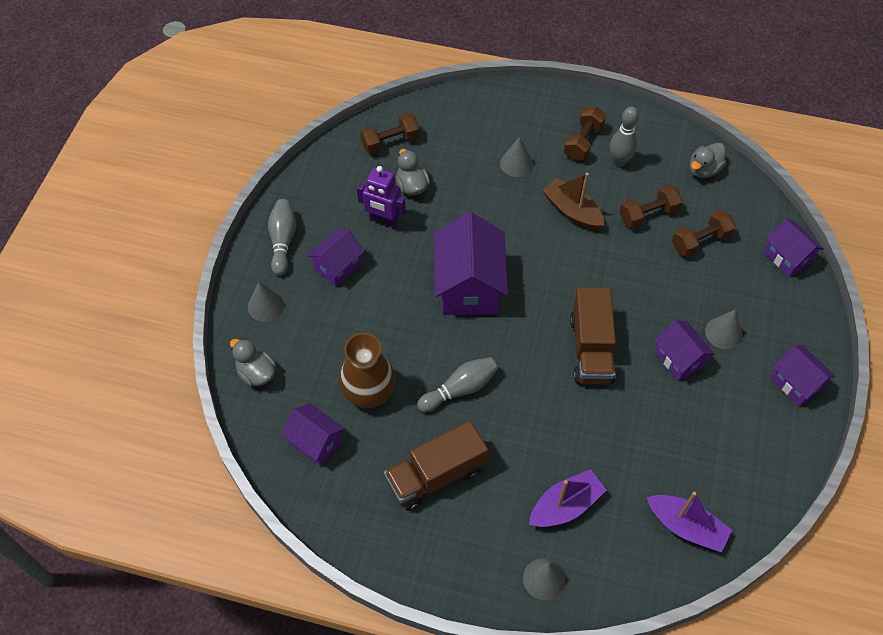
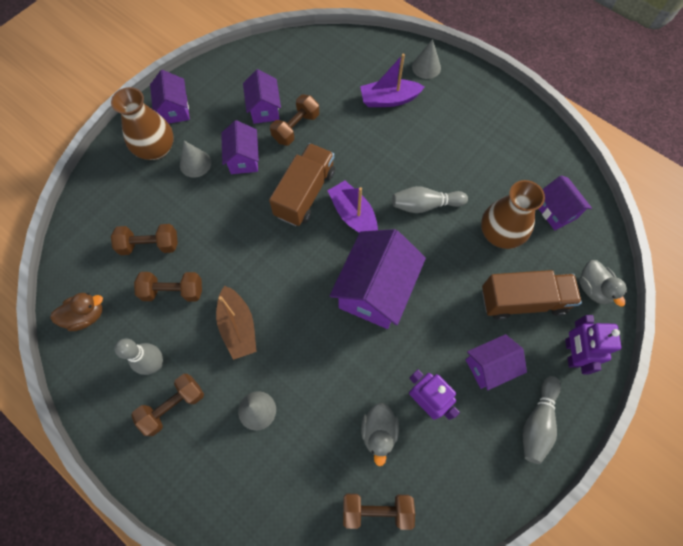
camera: 155 degrees left, 10 degrees up
(265, 306) = (571, 353): grey cone -> purple robot
(436, 476) = (471, 152): brown truck -> brown truck (523, 300)
(649, 419) = (296, 128): none -> brown dumbbell
(686, 527) = (318, 59): purple boat -> purple boat (353, 215)
(703, 170) = (86, 316): grey duck -> brown duck
(775, 331) = (156, 149): none -> brown vase
(787, 257) = (93, 200): purple house -> purple house (264, 109)

